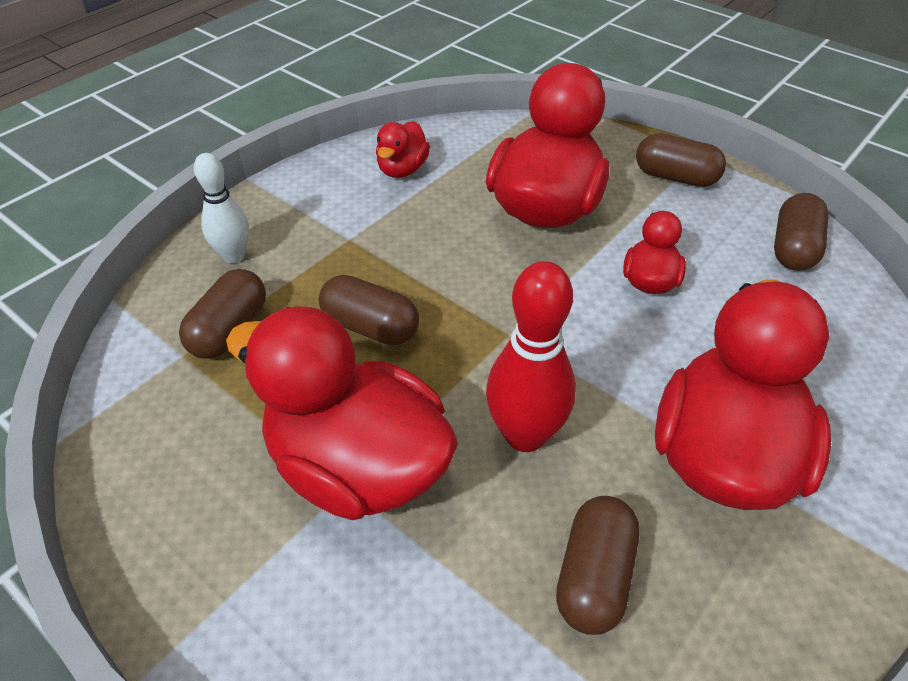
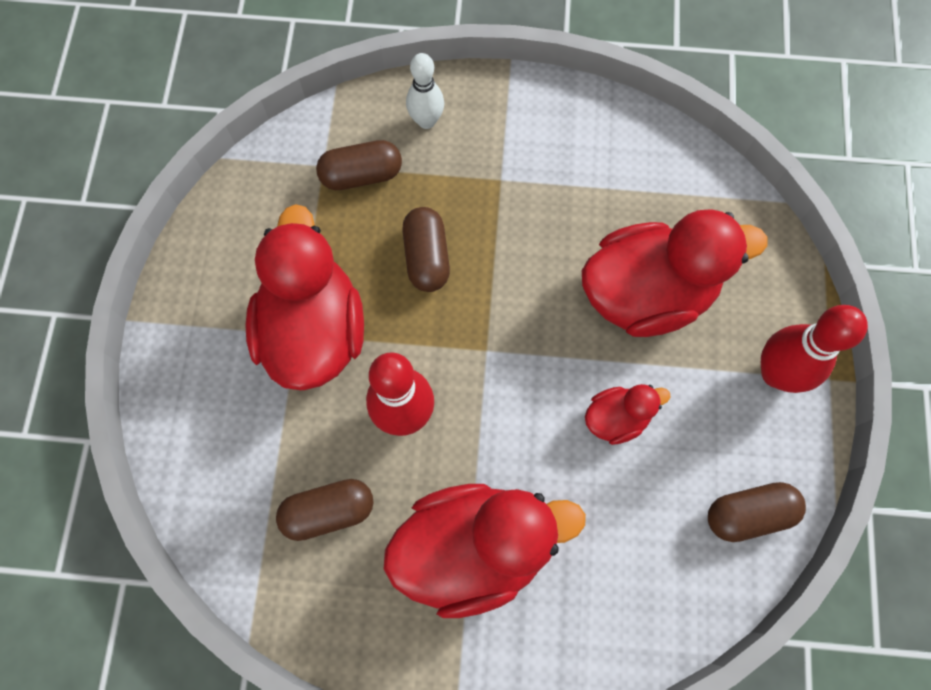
camera: 55 degrees right, 25 degrees up
(402, 170) = (609, 157): red duck -> none
(675, 177) = (776, 373): brown capsule -> red bowling pin

